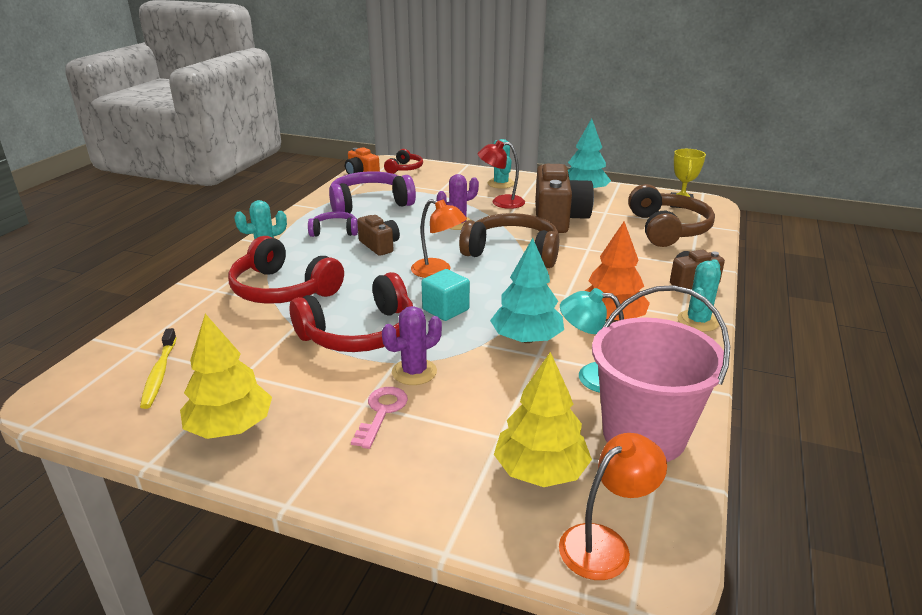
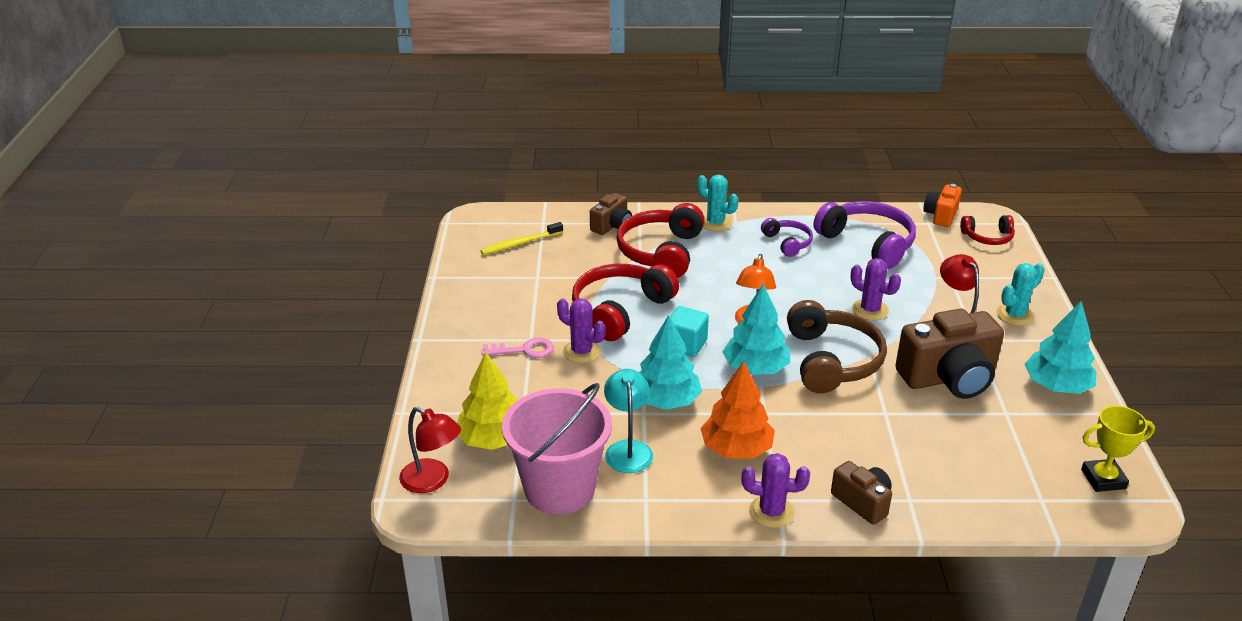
camera: 70 degrees right, 5 degrees up
(230, 427) = (479, 293): yellow tree -> none
(360, 333) = (620, 310): red headphones -> red headphones turned 90 degrees clockwise
(379, 245) = (779, 276): brown camera -> brown camera (612, 226)
(503, 285) = (755, 368): none -> turquoise tree
(605, 544) = (432, 481): orange lamp -> red lamp
(667, 229) = (1000, 472): brown headphones -> none
(697, 321) = (771, 512): turquoise cactus -> purple cactus

